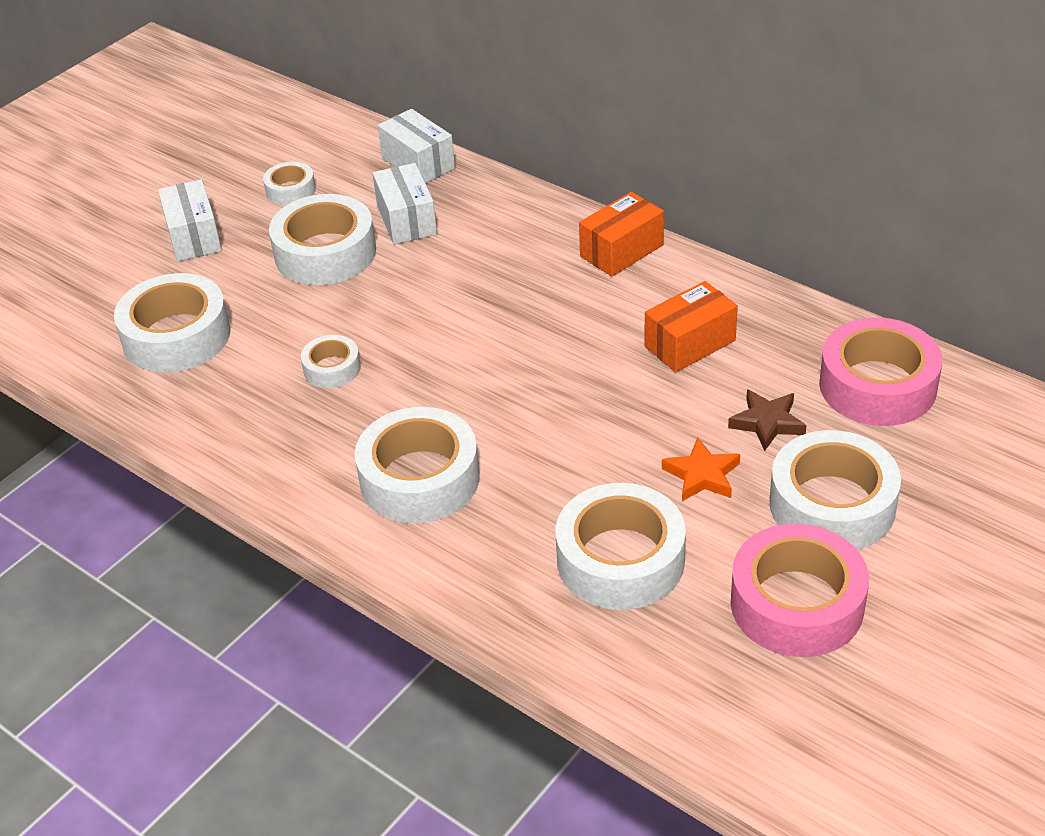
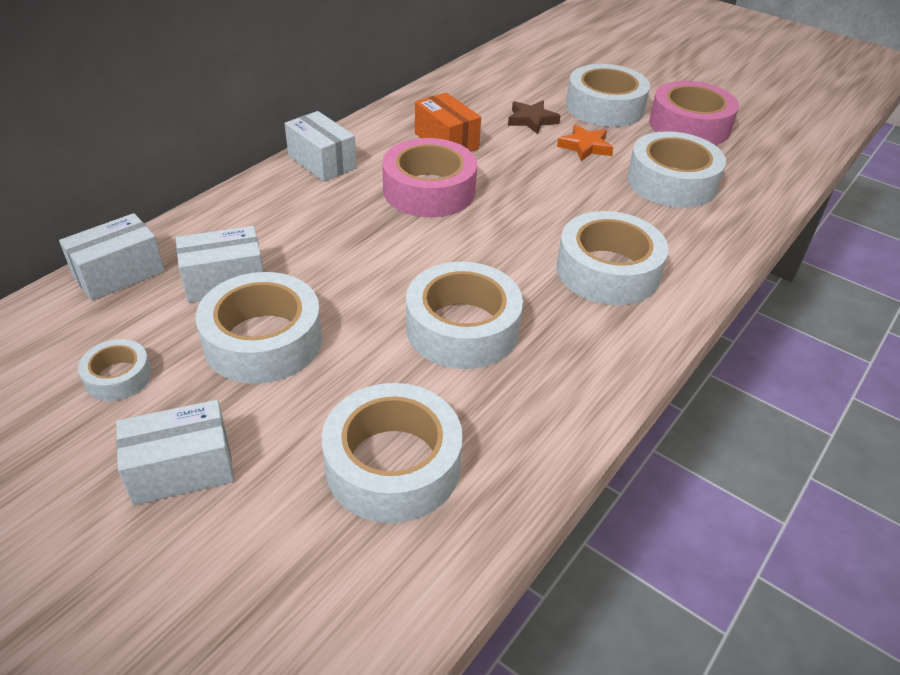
camera: 95 degrees left, 0 degrees up
(332, 368) = (462, 328): white tape -> white tape, size x1.94
(621, 251) = (322, 162): orange box -> white box
(877, 385) = (495, 82): pink tape -> pink tape (429, 190)

